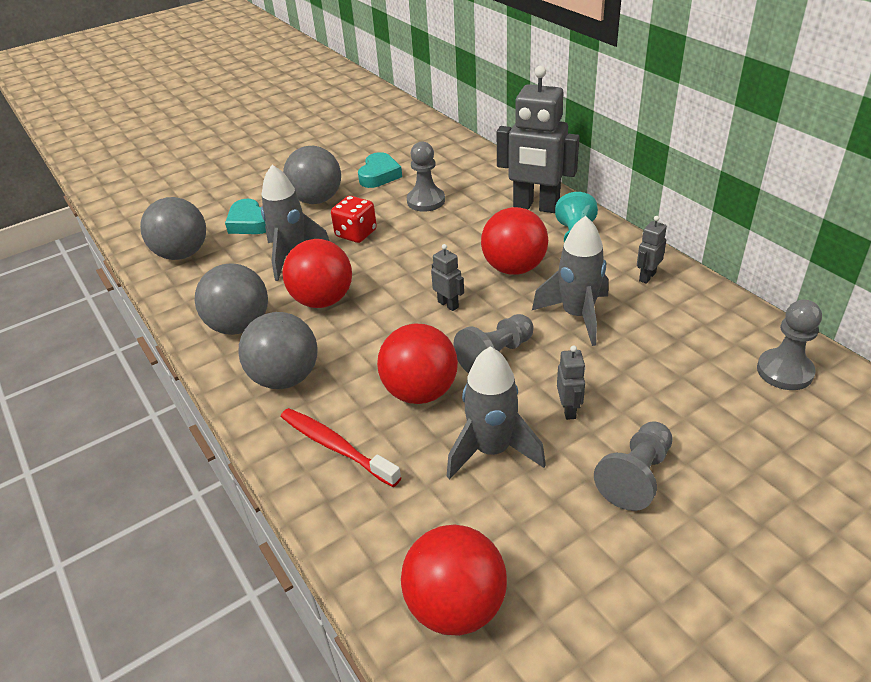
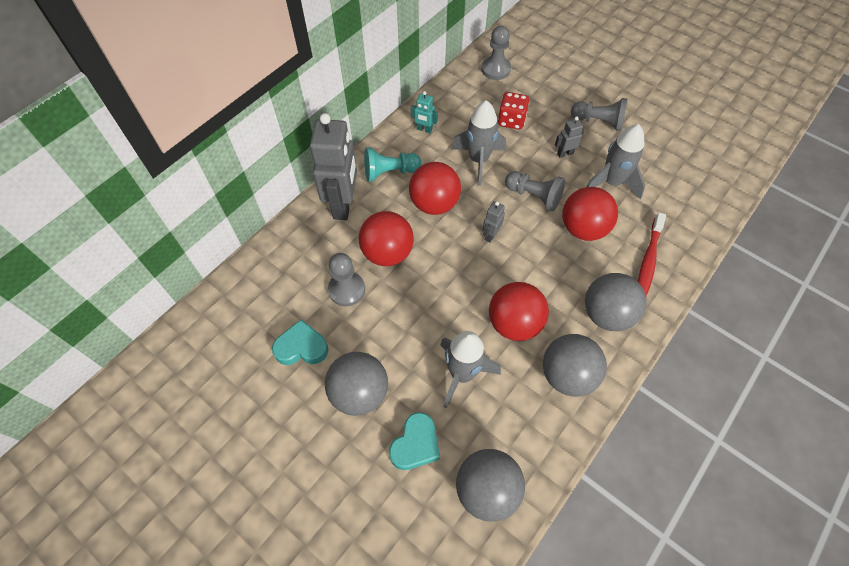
camera: 110 degrees left, 20 degrees up
(356, 234) = (413, 332): red dice -> red dice (511, 120)
(456, 606) = (710, 178): red ball -> red ball (387, 253)
(647, 277) = (424, 129): grey robot -> turquoise robot

